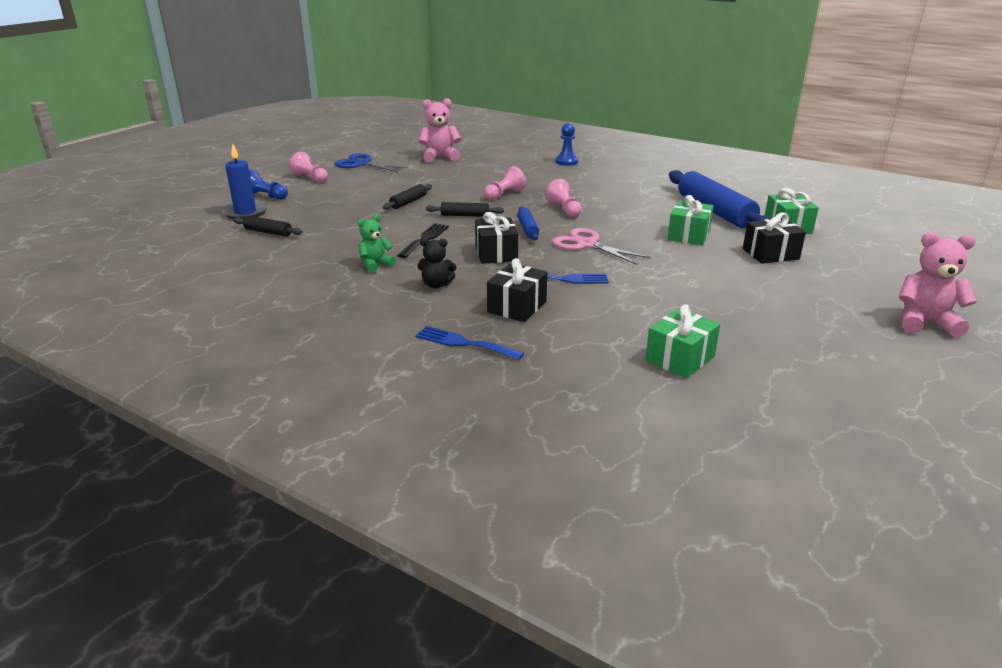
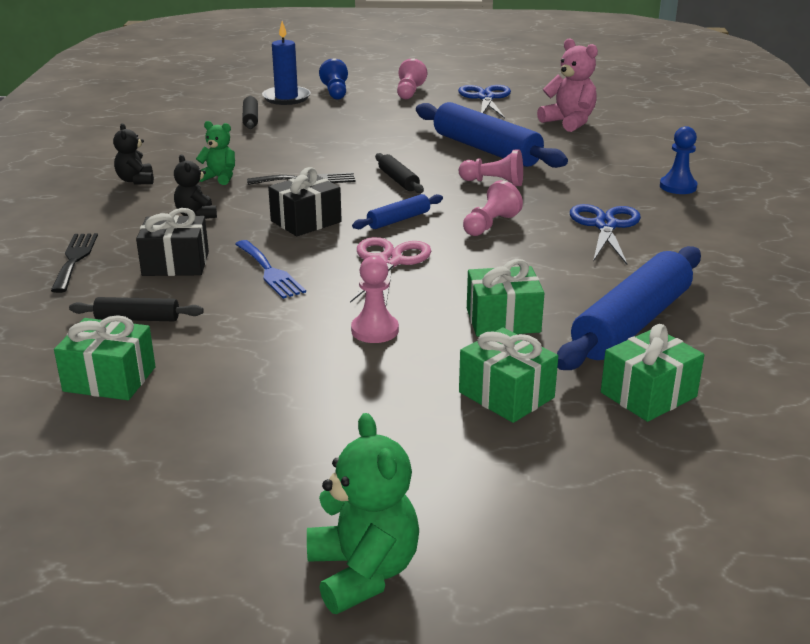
camera: 60 degrees right, 0 degrees up
(331, 295) = (136, 180): none -> black teddy bear
(408, 202) = (401, 146): black rolling pin -> black rolling pin (137, 319)
(450, 184) = (486, 149): none -> blue rolling pin
(464, 343) = (75, 259): blue fork -> black fork
(597, 187) = (605, 225): none -> blue scissors
(674, 267) = (375, 330): none -> pink pawn
(770, 254) = (506, 395): black gift -> green gift
(924, 323) = (363, 572): pink teddy bear -> green teddy bear

